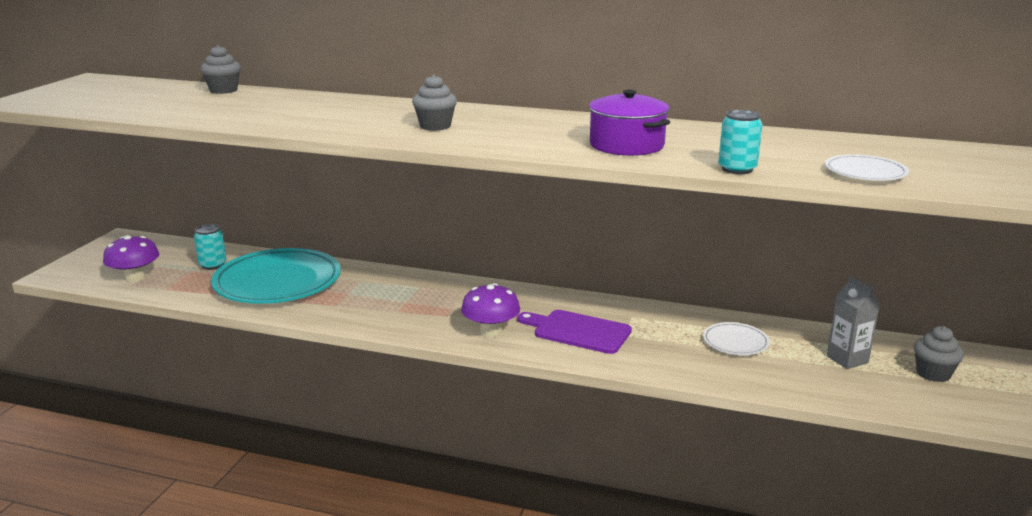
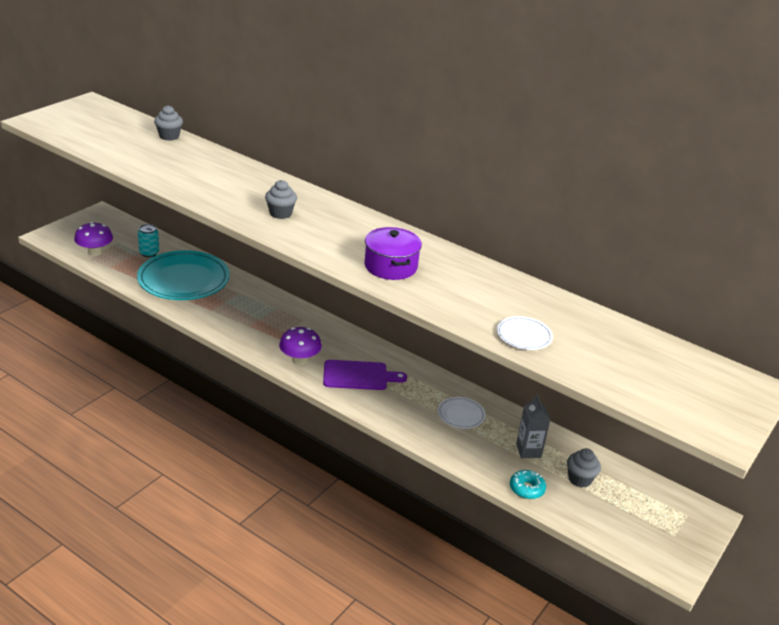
camera: 15 degrees right, 10 degrees up
(578, 331) = (358, 376): purple cutting board -> purple cutting board turned 135 degrees clockwise
(737, 169) = (440, 310): turquoise can -> none
(887, 400) = (526, 489): none -> turquoise donut

